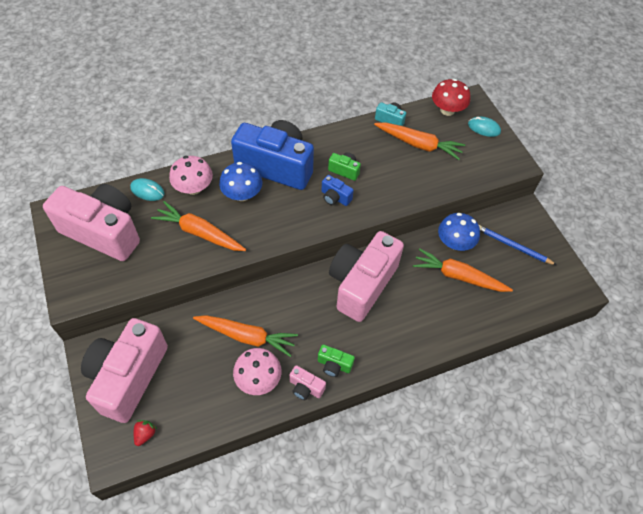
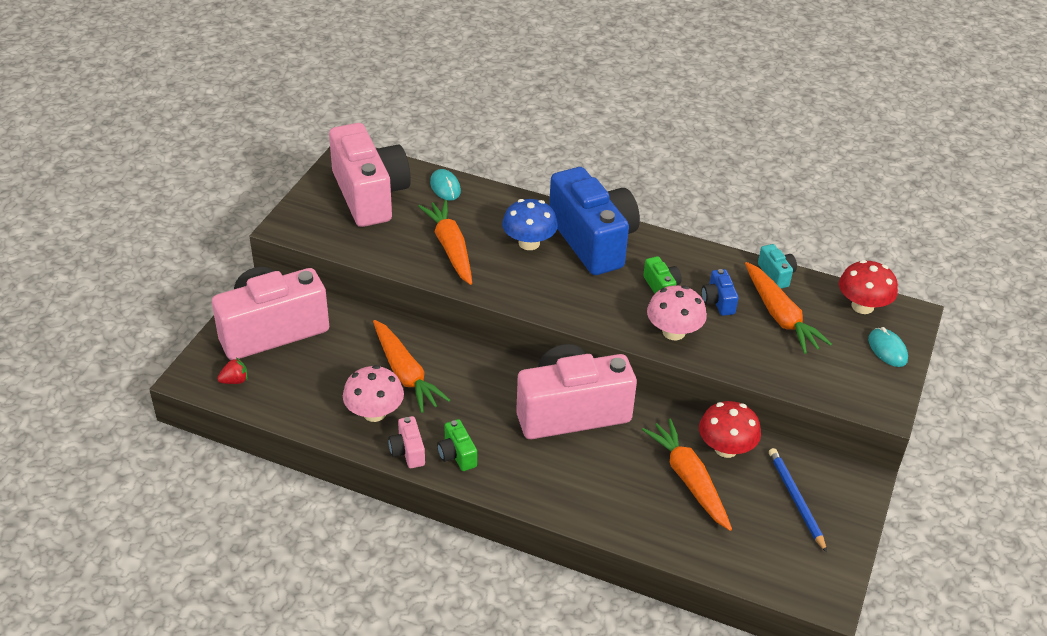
camera: 45 degrees right, 15 degrees down
(193, 188) = (490, 210): pink mushroom -> pink mushroom (673, 332)
(335, 197) = (620, 303): blue camera -> blue camera (718, 301)
(454, 243) = (726, 448): blue mushroom -> red mushroom

